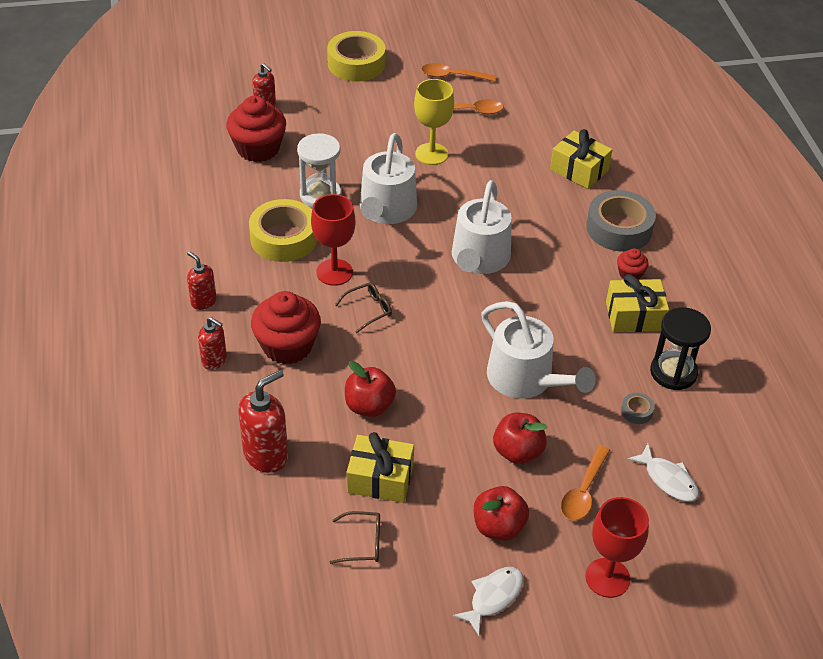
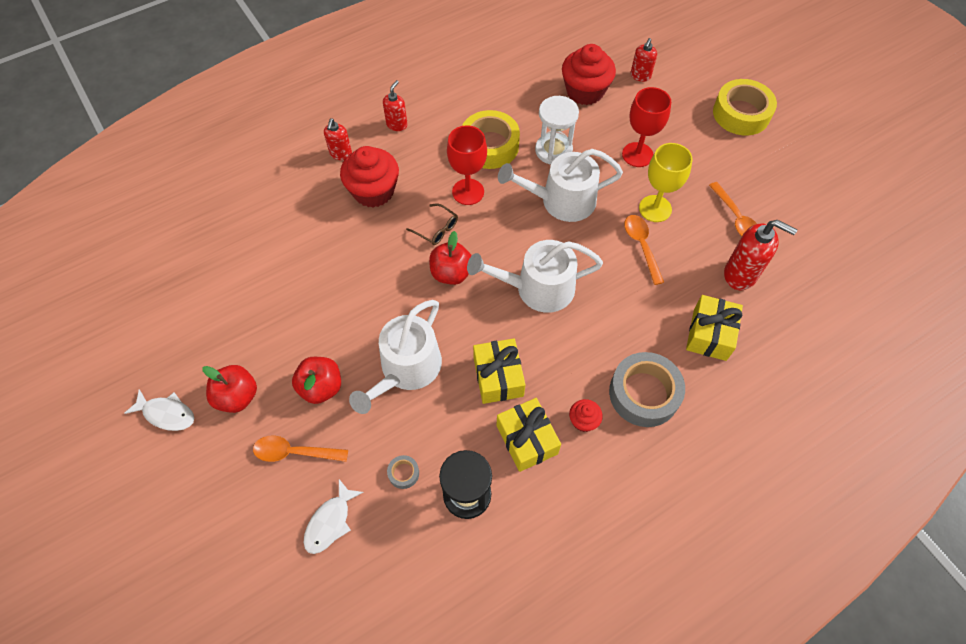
camera: 70 degrees right, 15 degrees up
(266, 455) = (261, 218): red soap dispenser -> red soap dispenser (740, 274)
(363, 543) = (197, 307): brown glasses -> none
(369, 406) = (332, 265): red apple -> red apple (451, 273)
(380, 479) = (261, 298): yellow gift -> yellow gift (498, 377)
(452, 76) = (777, 188): orange spoon -> orange spoon (641, 246)
(607, 578) = (206, 497): red goblet -> red goblet (637, 155)

